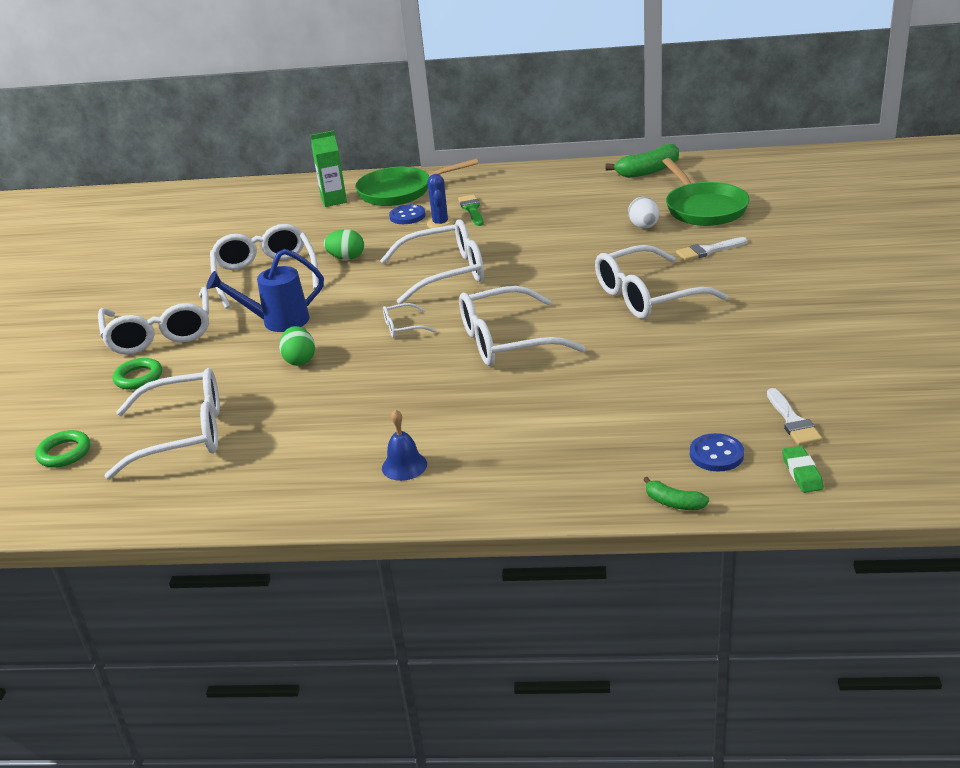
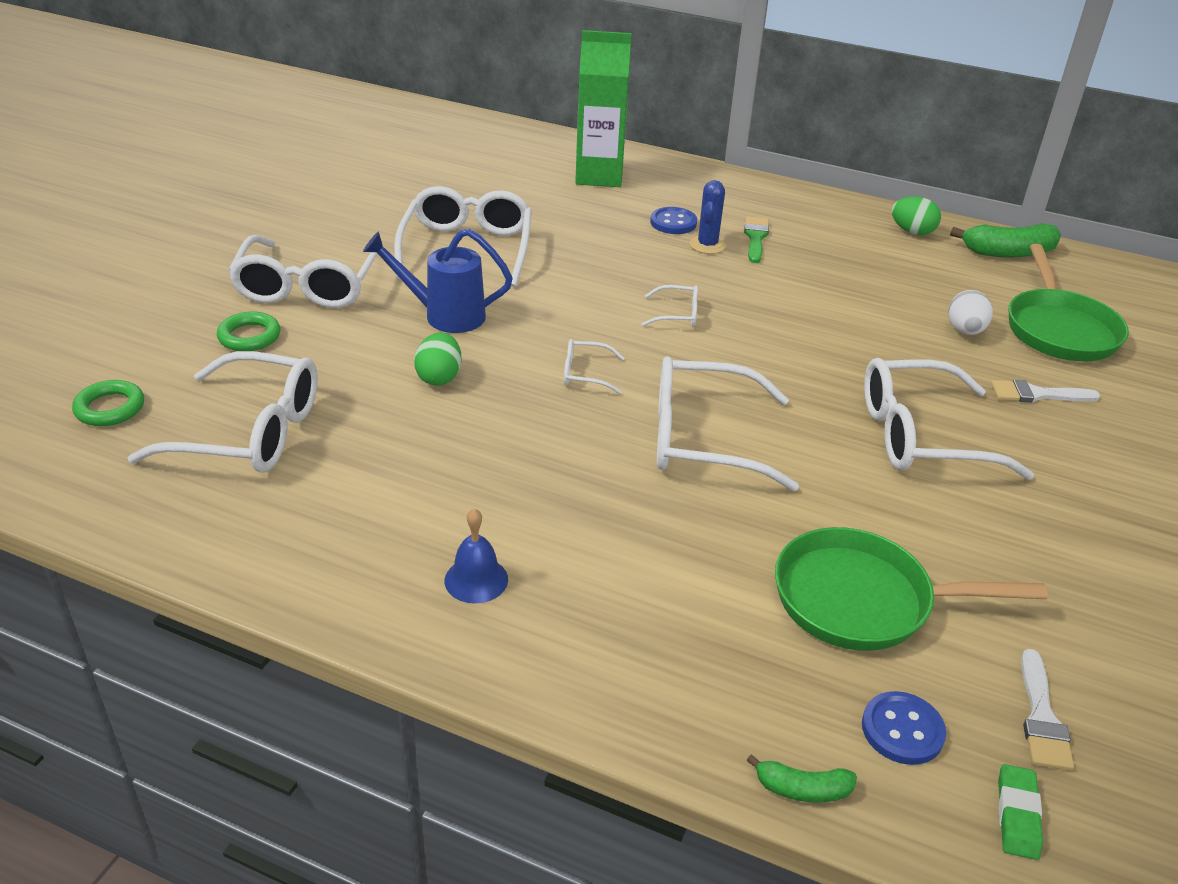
camera: 15 degrees right, 5 degrees up
(334, 200) = (599, 176): green carton -> green carton, size x1.59
(346, 258) = (571, 256): green egg -> green egg (912, 232)
(400, 192) = (682, 188): green pan -> green pan (862, 600)
(445, 273) = (677, 314): white glasses -> white glasses, size x0.45
(674, 503) = (802, 789): green banana -> green banana turned 45 degrees counterclockwise

